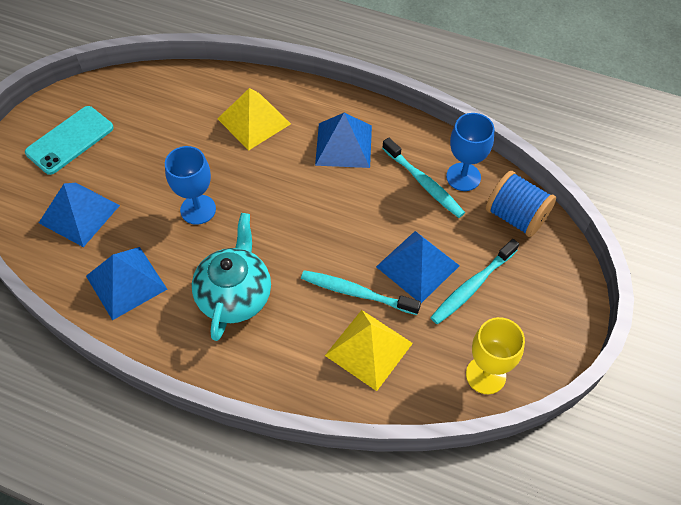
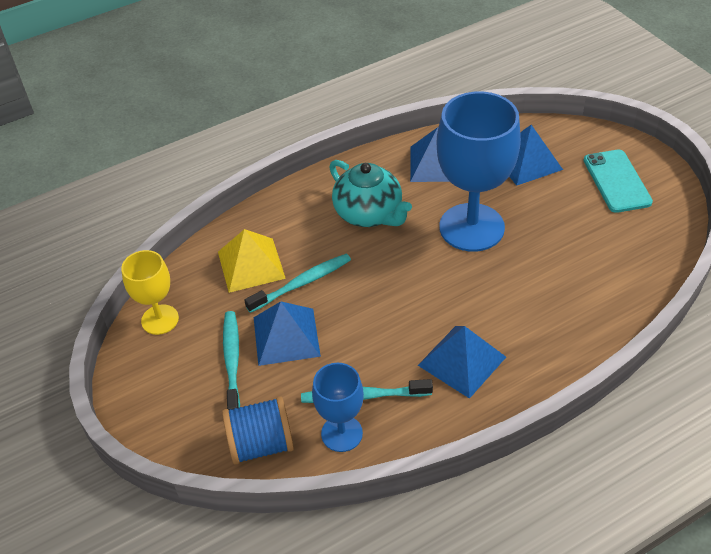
camera: 130 degrees right, 10 degrees down
(198, 209) = (471, 227): blue goblet -> blue goblet, size x1.87
(254, 121) = (548, 309): yellow pyramid -> none

